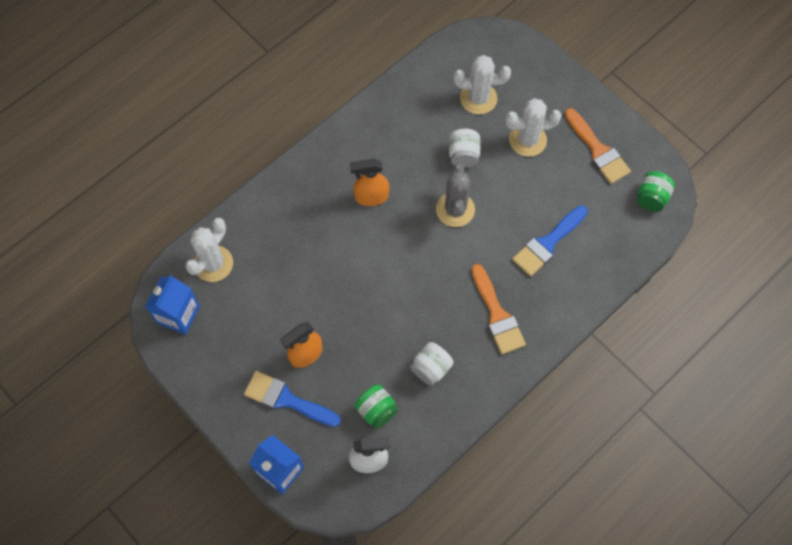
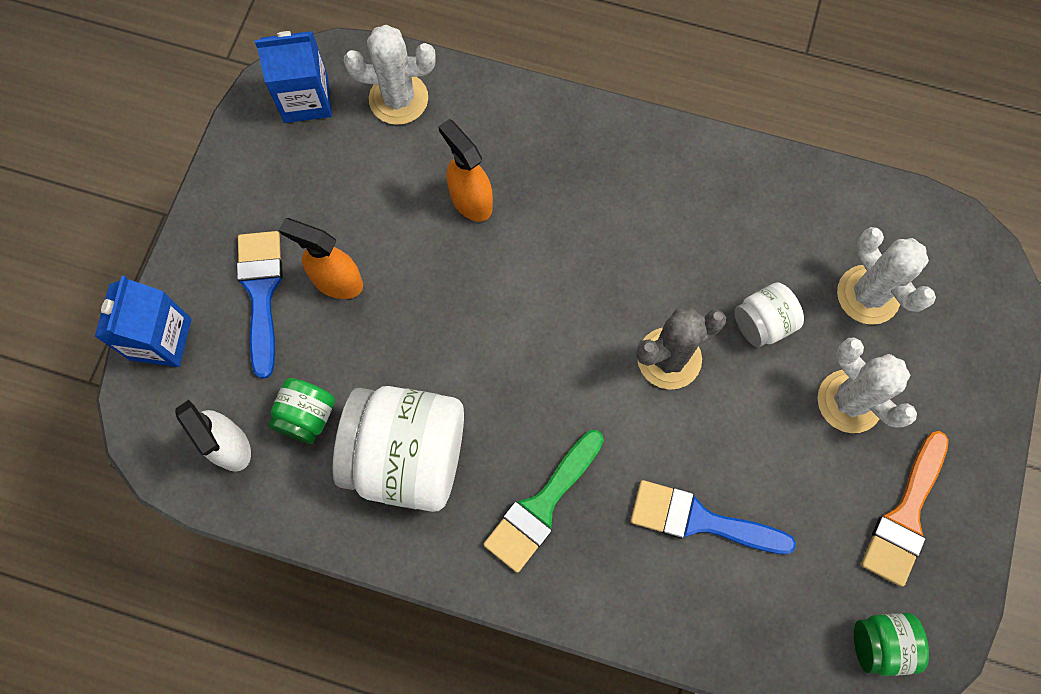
camera: 60 degrees right, 5 degrees up
(371, 197) = (616, 236): orange spray bottle -> orange spray bottle (470, 200)
(431, 368) = (407, 456): white jar -> white jar, size x2.03
(497, 315) = (541, 506): orange brush -> green brush

